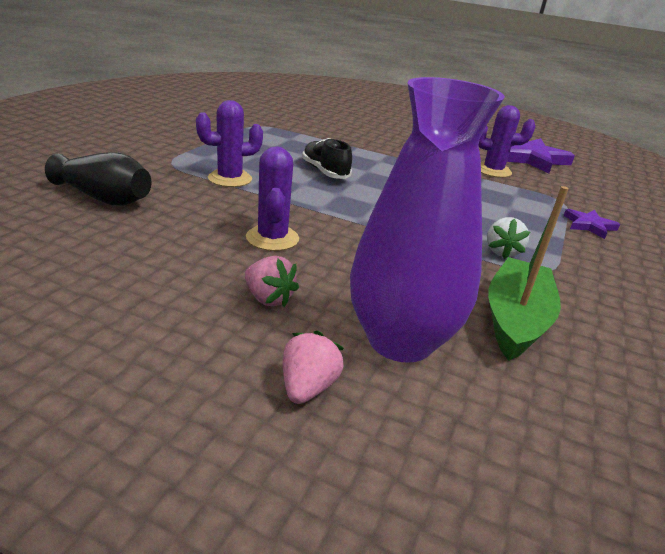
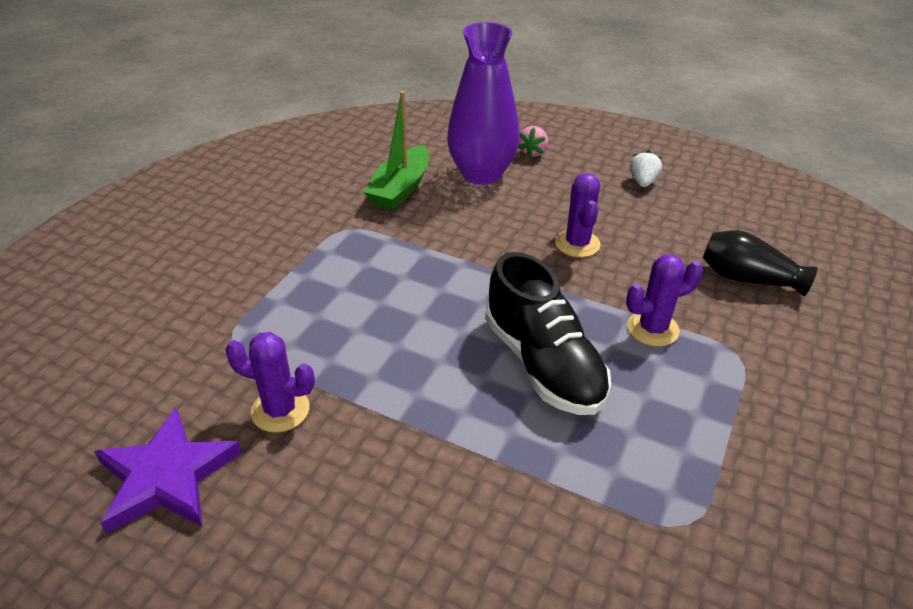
camera: 175 degrees left, 10 degrees up
(268, 298) = (565, 194): pink strawberry -> none
(325, 172) = (543, 364): black shoe -> black shoe, size x1.78
(501, 252) = (372, 246): white strawberry -> white strawberry (642, 182)
(589, 225) = (241, 292): purple star -> none

